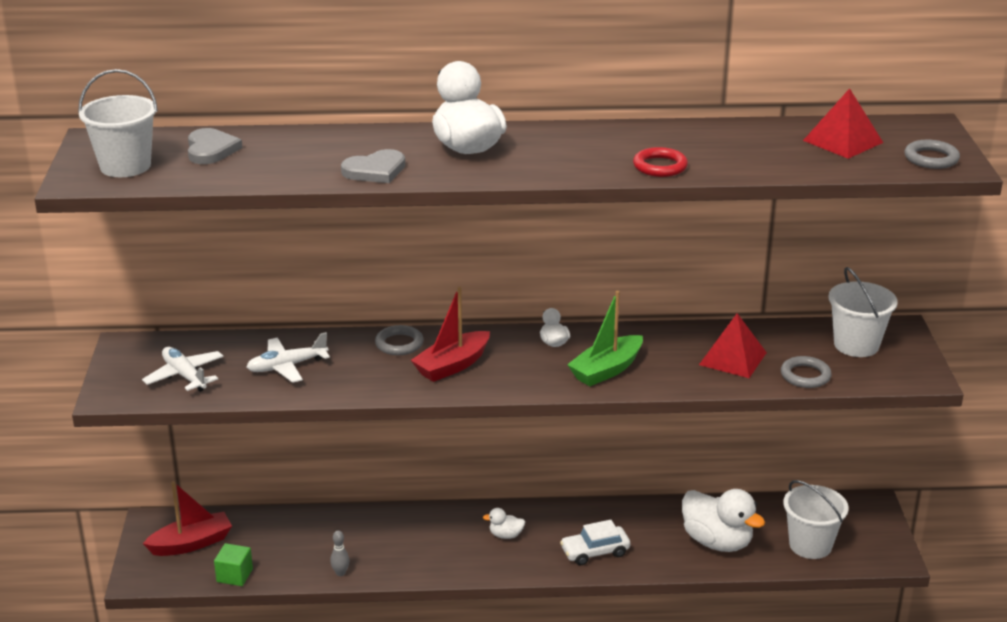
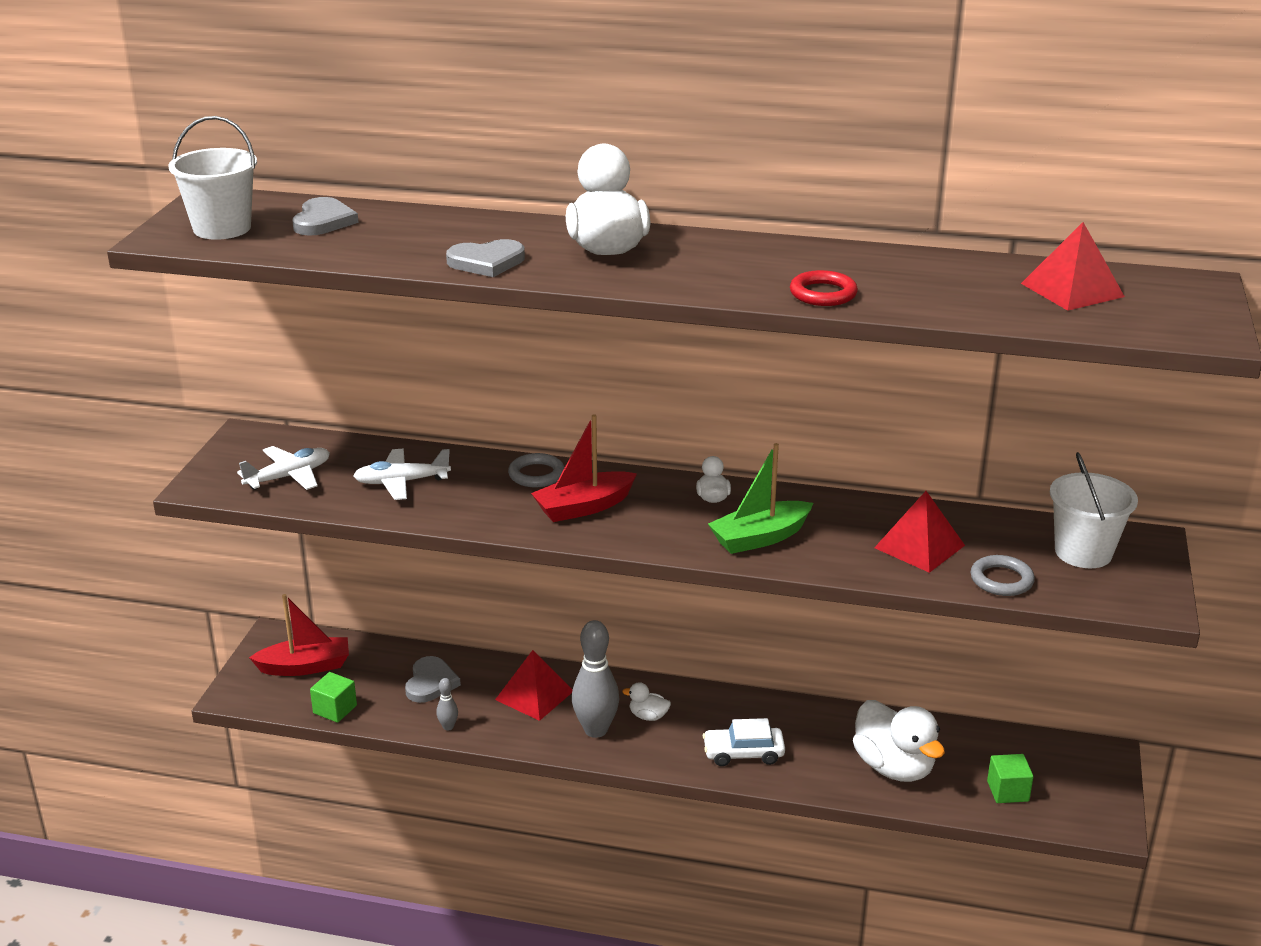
camera: 15 degrees right, 0 degrees up
(184, 376) = (289, 476): white plane -> white plane turned 75 degrees clockwise
(309, 538) = (430, 682): none -> grey heart
(403, 534) = (534, 695): none -> red pyramid
(467, 554) = (596, 730): none -> grey bowling pin
(810, 545) = (1007, 791): white bucket -> green cube
(931, 158) = (1178, 322): grey ring -> none

